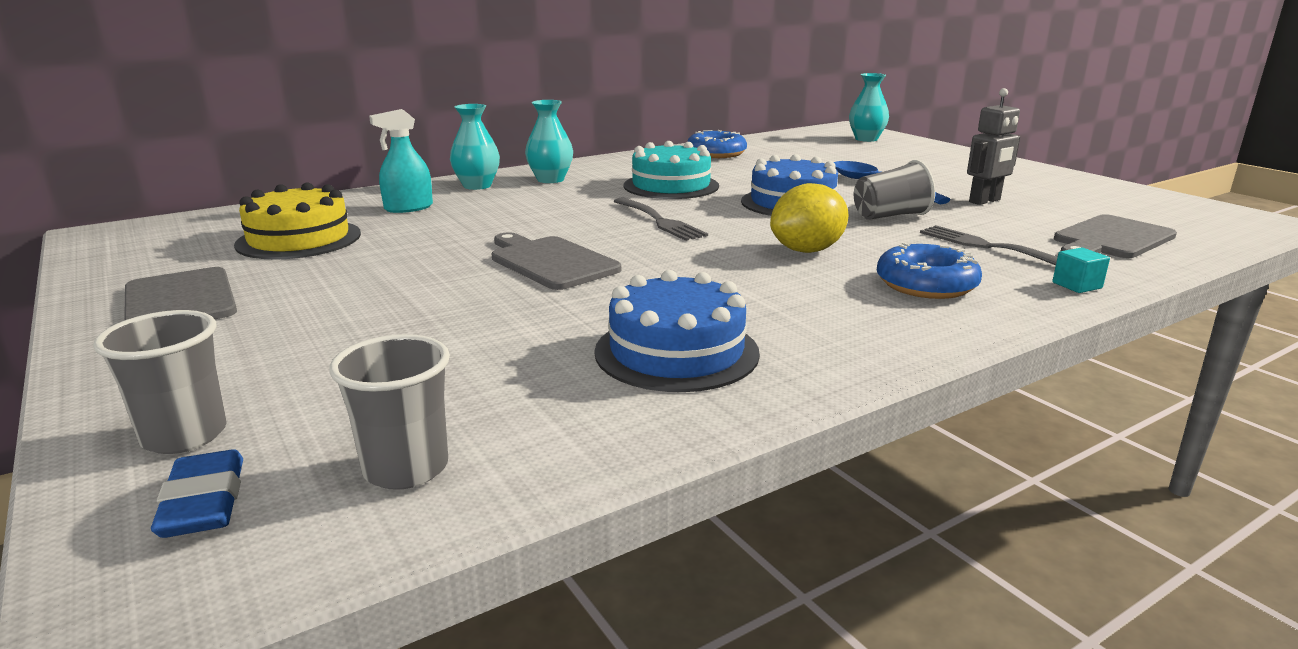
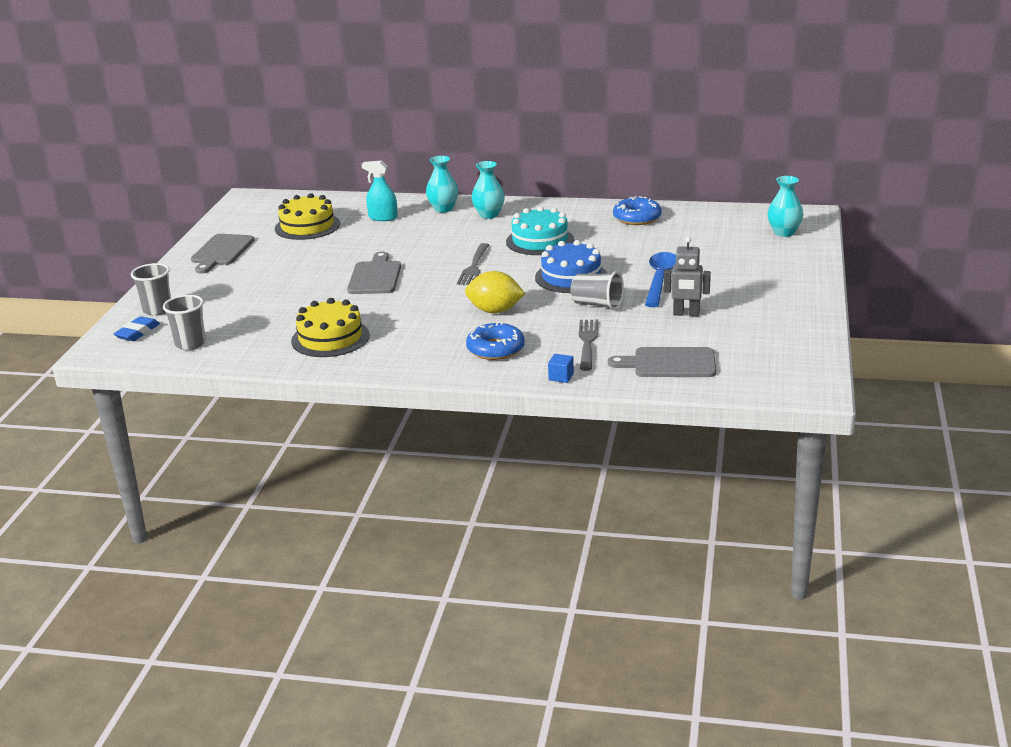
camera: 45 degrees right, 5 degrees up
(676, 352) = (330, 338): blue cake -> yellow cake
(1077, 285) = (561, 377): turquoise cube -> blue cube

